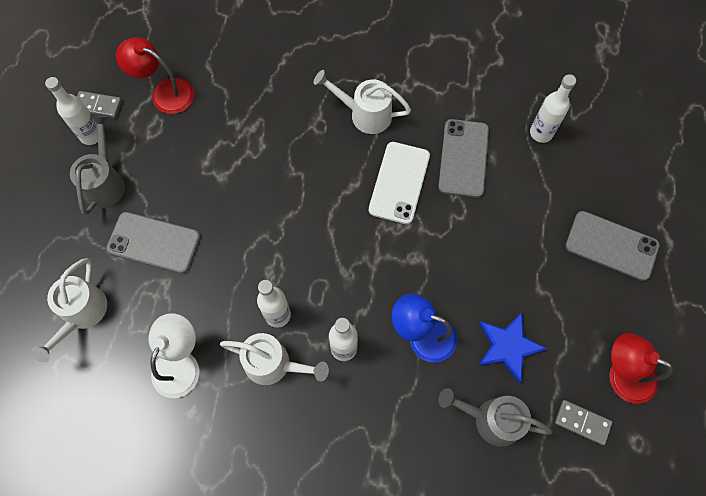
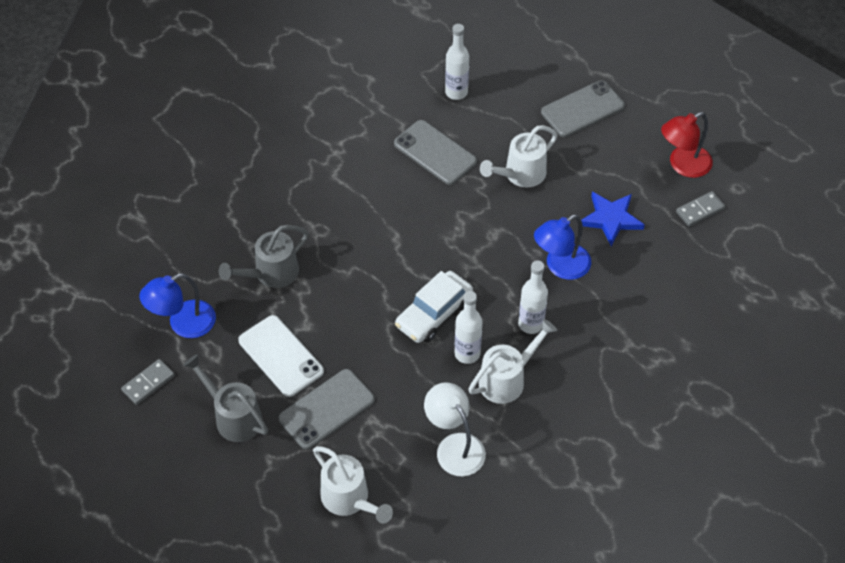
camera: 55 degrees left, 15 degrees down
(91, 135) = (175, 404): white bottle -> none
(165, 92) = (183, 324): red lamp -> blue lamp
(299, 263) = (434, 314): none -> white car
(364, 114) = (337, 193): white watering can -> white watering can (520, 175)
(399, 183) = (420, 206): white phone -> white phone (281, 356)
(490, 419) = (657, 263): grey watering can -> grey watering can (270, 274)

